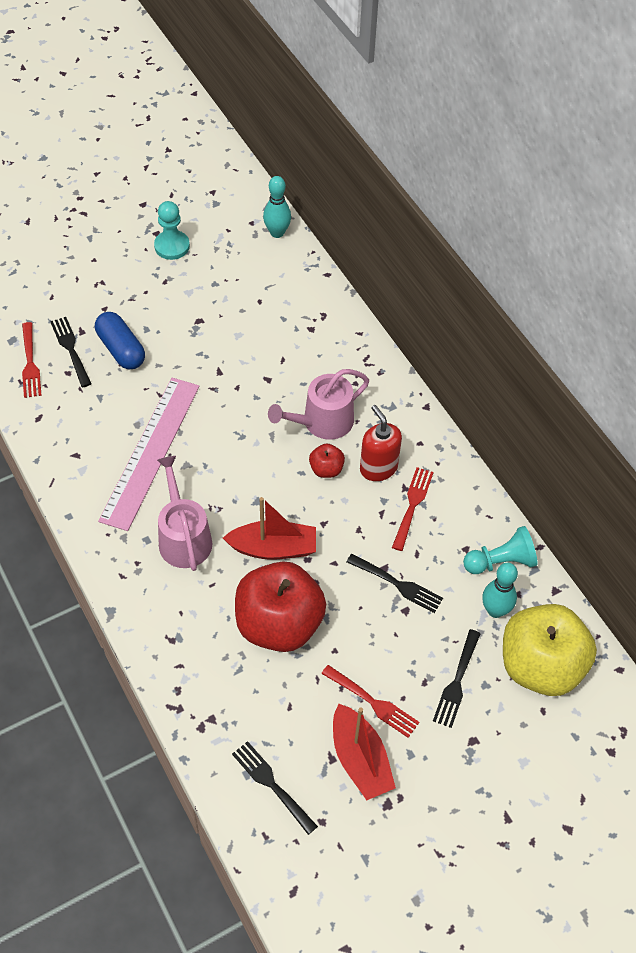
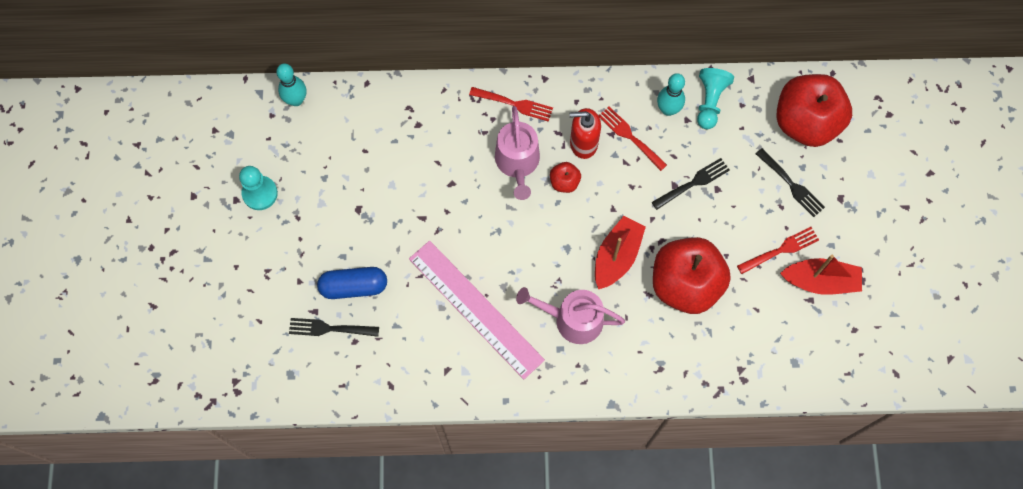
camera: 60 degrees left, 15 degrees up
(30, 363) = (326, 369): red fork -> red fork (514, 104)
(272, 784) = (811, 350): black fork -> none
(495, 610) = (747, 128): turquoise bowling pin -> turquoise bowling pin (668, 109)
(540, 666) = (805, 122): yellow apple -> red apple

